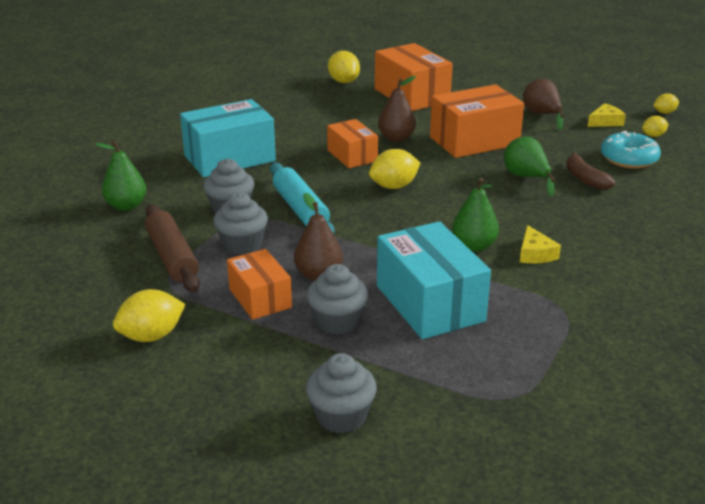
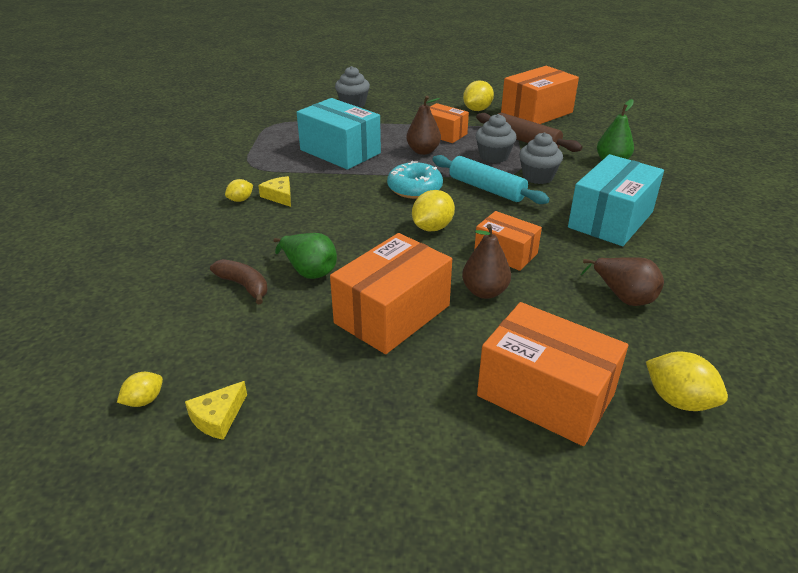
camera: 155 degrees right, 5 degrees up
(78, 303) = (536, 113): none -> orange box
(337, 322) = (388, 133): grey cupcake -> none
(473, 246) = (330, 191): green pear -> none
(542, 115) = (321, 404): brown pear -> brown pear (623, 296)
(628, 159) = (189, 335): turquoise donut -> turquoise donut (414, 188)
(664, 113) = (107, 485): yellow lemon -> yellow lemon (240, 200)

